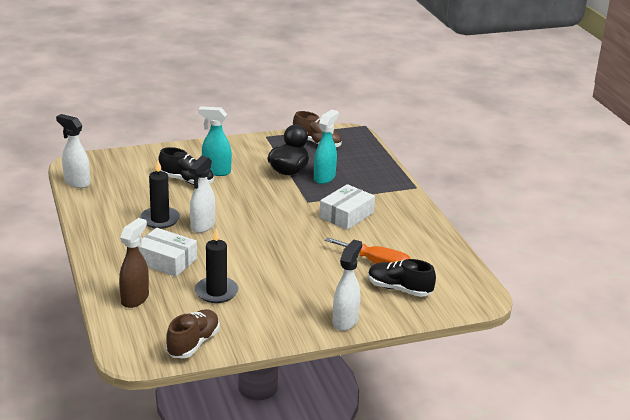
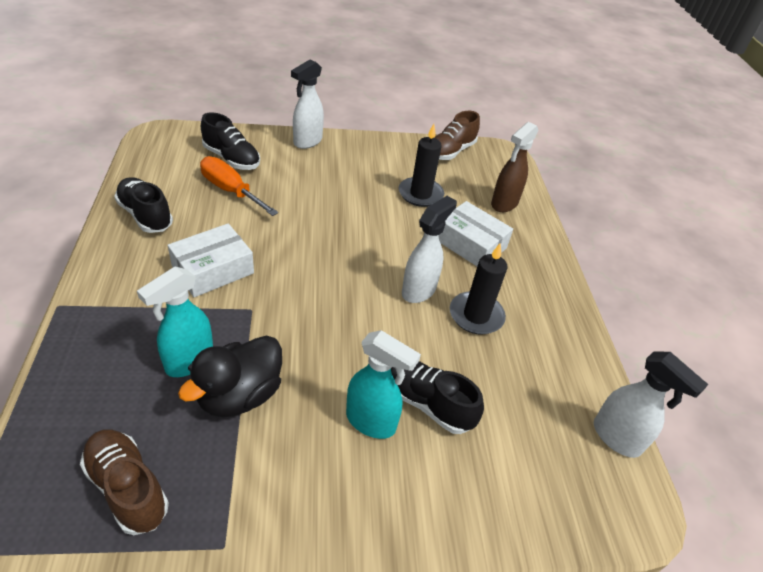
camera: 170 degrees left, 15 degrees up
(420, 236) = (145, 215): none -> black shoe

